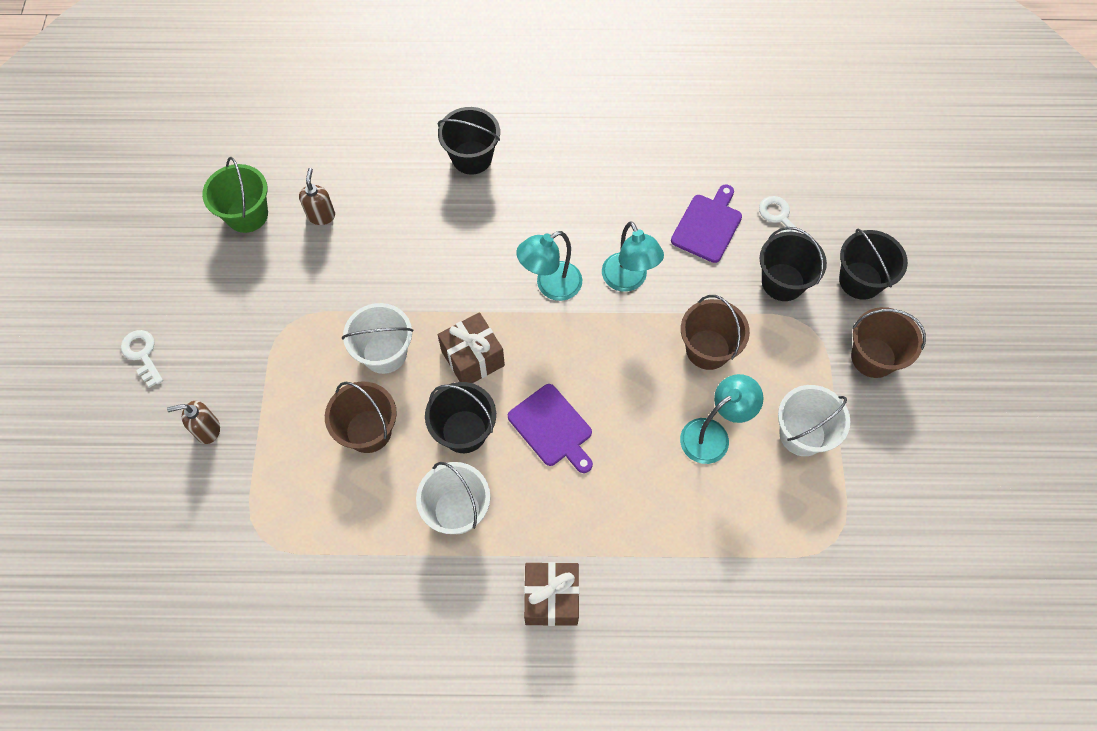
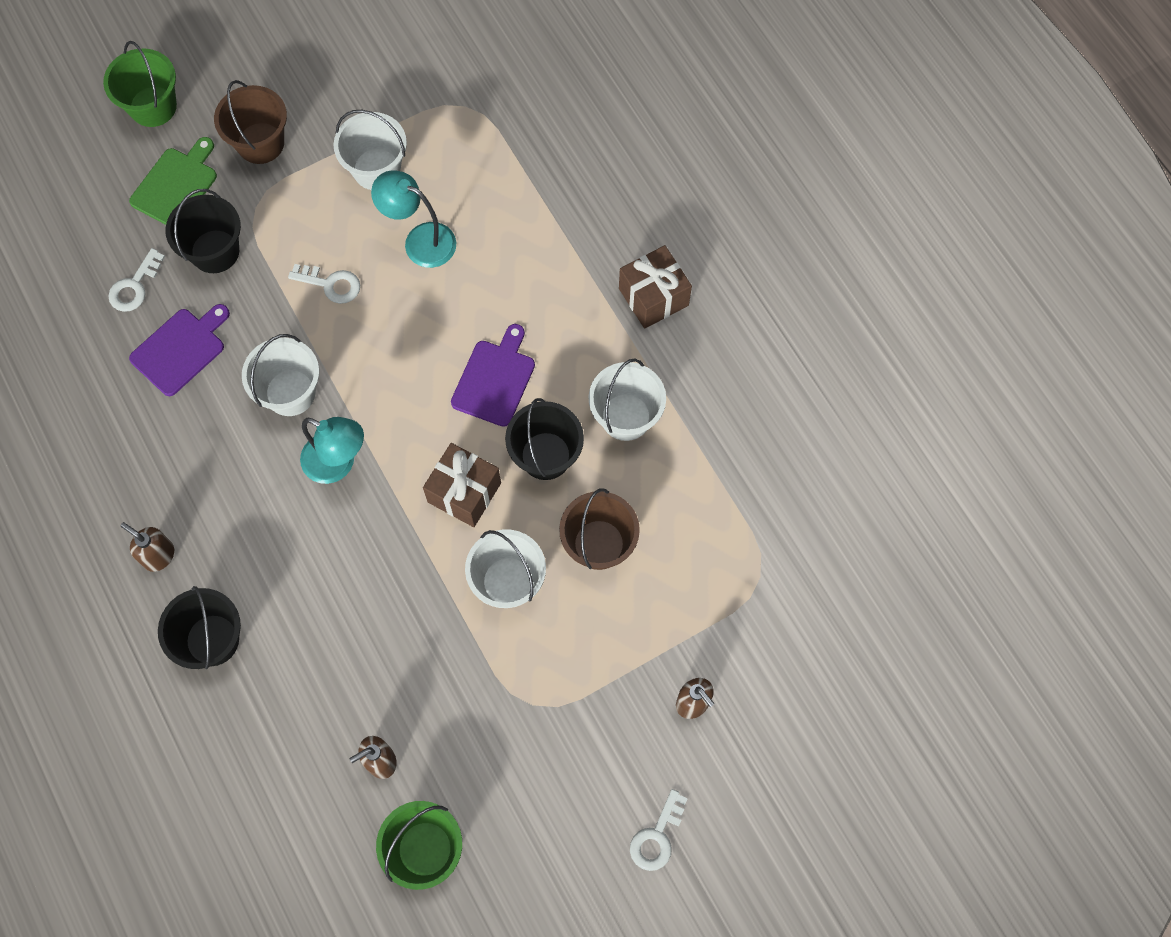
camera: 120 degrees left, 5 degrees up
(552, 151) = (158, 555): none -> brown soap dispenser
(628, 280) = (290, 393): turquoise lamp -> white bucket
(707, 226) = (180, 349): purple cutting board -> purple cutting board turned 135 degrees clockwise
(708, 349) = (331, 284): brown bucket -> white key
(860, 280) = (176, 185): black bucket -> green cutting board
(948, 294) = (153, 106): none -> green bucket

